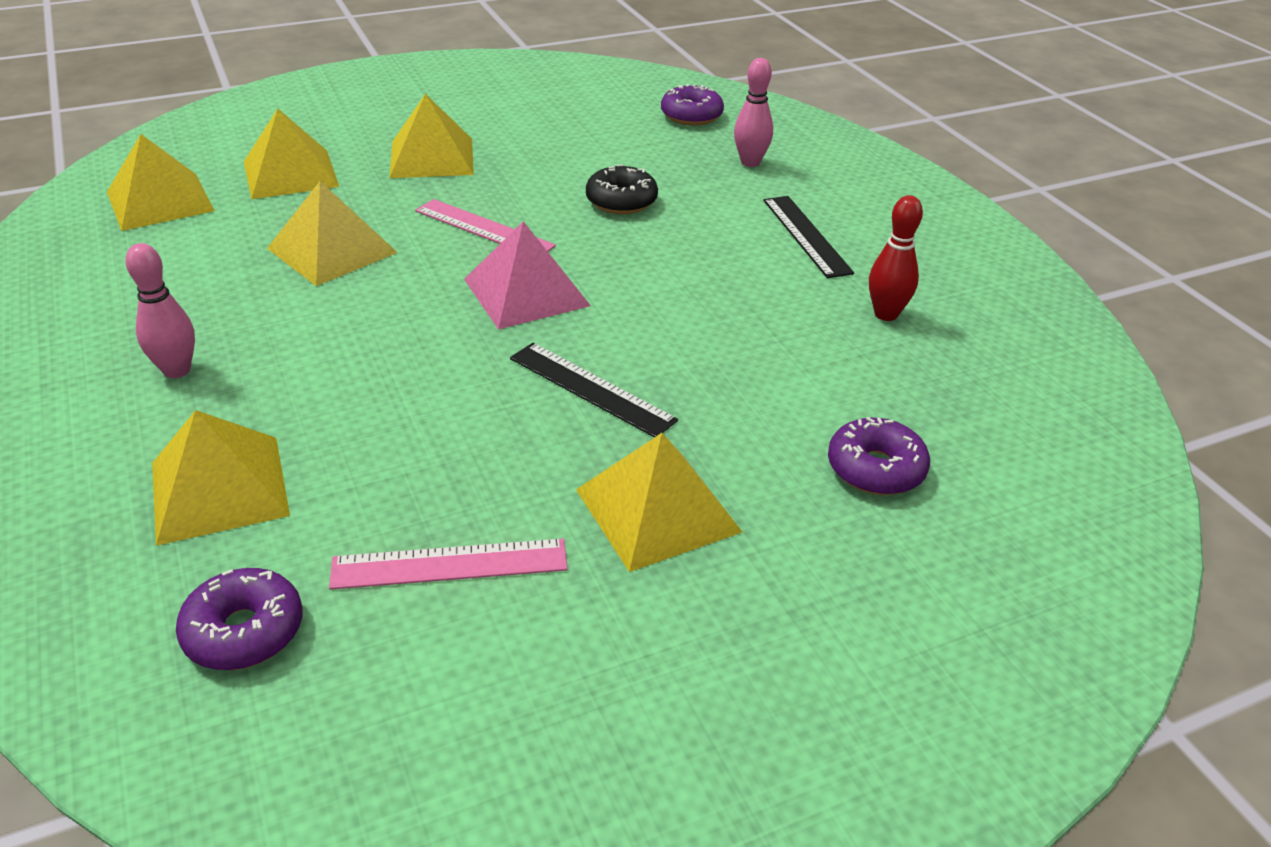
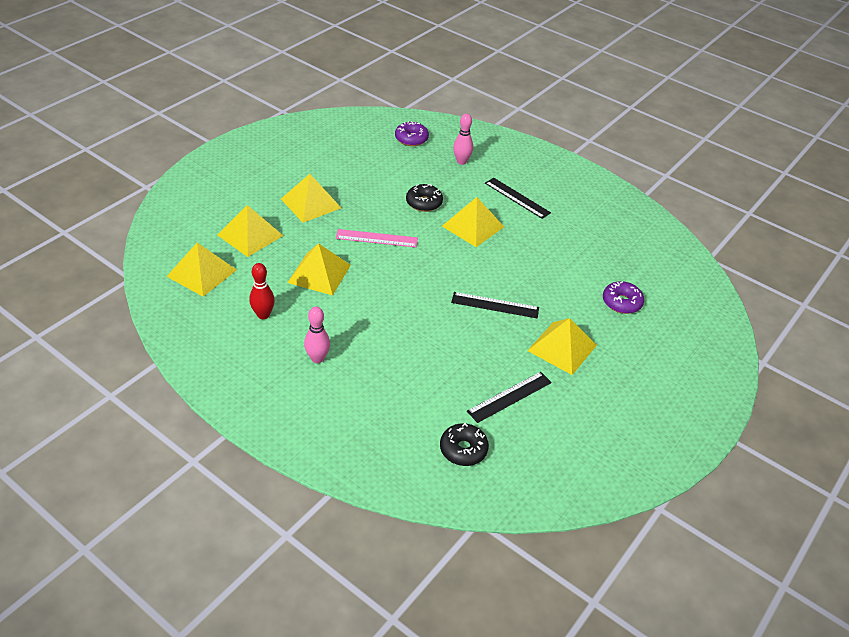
camera: 30 degrees left, 5 degrees up
(219, 488) = (394, 402): yellow pyramid -> yellow pyramid (473, 226)
(244, 631) = (463, 449): purple donut -> black donut
(449, 564) = (510, 397): pink ruler -> black ruler
(526, 292) = (427, 267): pink pyramid -> none
(886, 314) = (577, 230): red bowling pin -> red bowling pin (263, 315)

